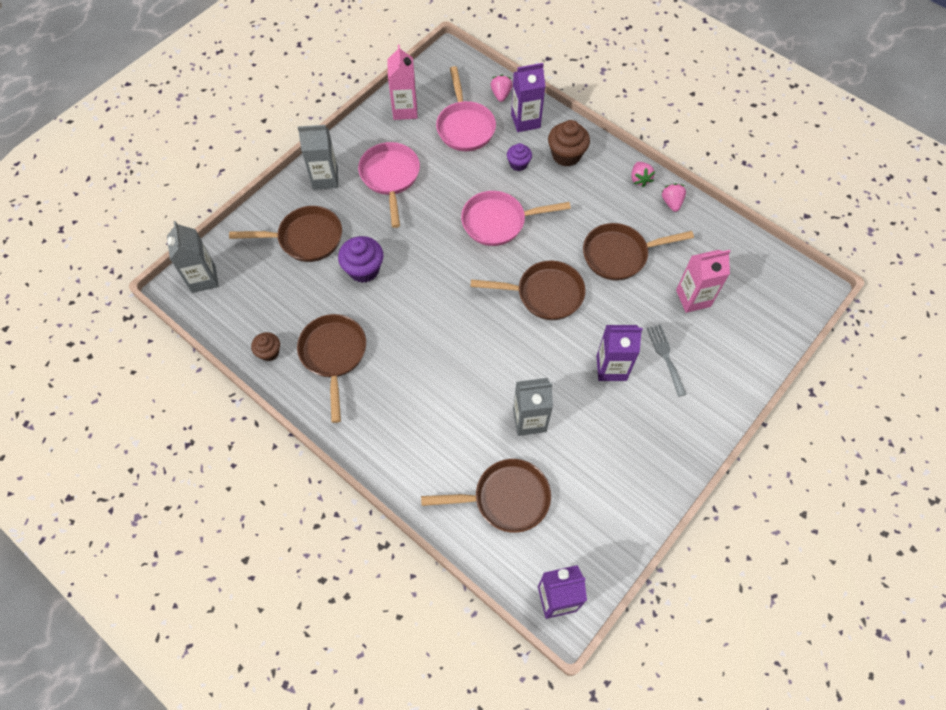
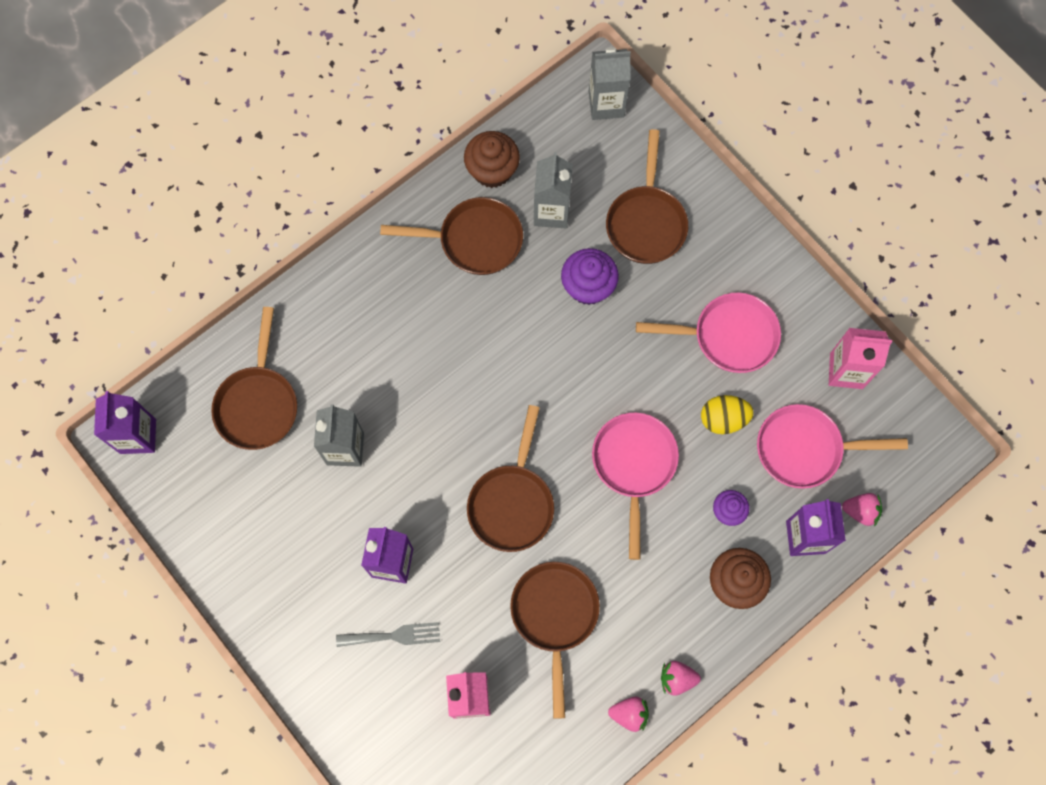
camera: 100 degrees right, 10 degrees up
(269, 352) = (492, 170): brown cupcake -> brown cupcake, size x1.64
(325, 178) = (738, 254): grey carton -> grey carton (551, 212)
(453, 174) = (723, 419): none -> yellow egg

